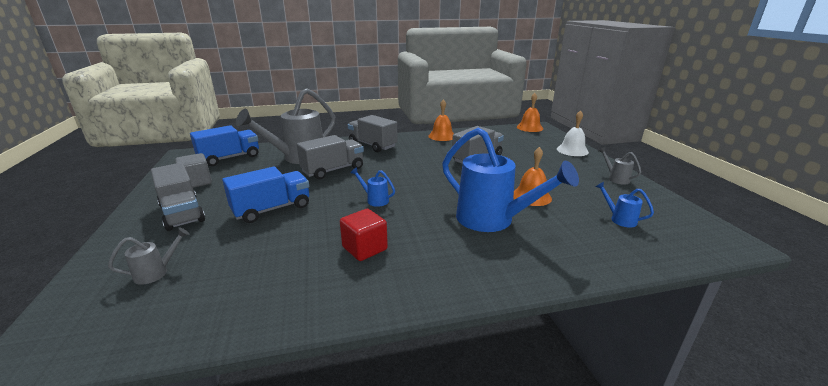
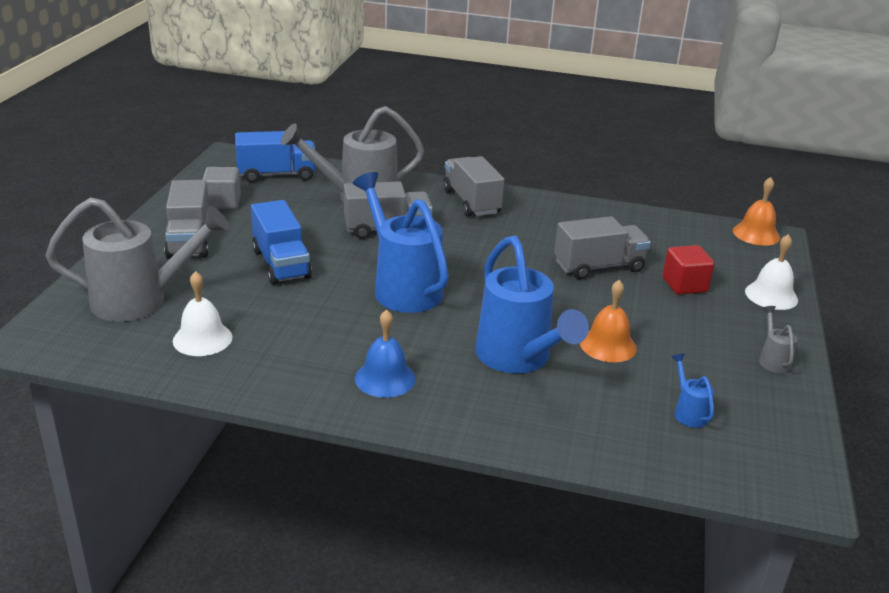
camera: 25 degrees right, 5 degrees up
(156, 272) = (140, 301): grey watering can -> grey watering can, size x2.38
(239, 286) = (202, 339): none -> white bell
(272, 209) = (281, 264): blue truck -> blue truck turned 75 degrees clockwise
(364, 248) = (343, 342): red cube -> red cube (684, 285)
(375, 200) = (403, 288): blue watering can -> blue watering can, size x2.38
(420, 264) = (385, 378): none -> blue bell
(442, 136) = (589, 212): orange bell -> none

